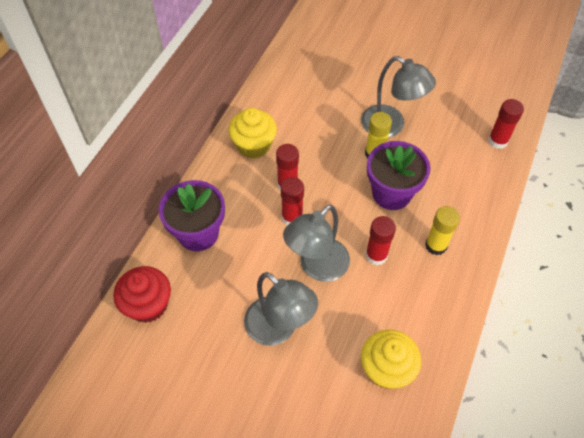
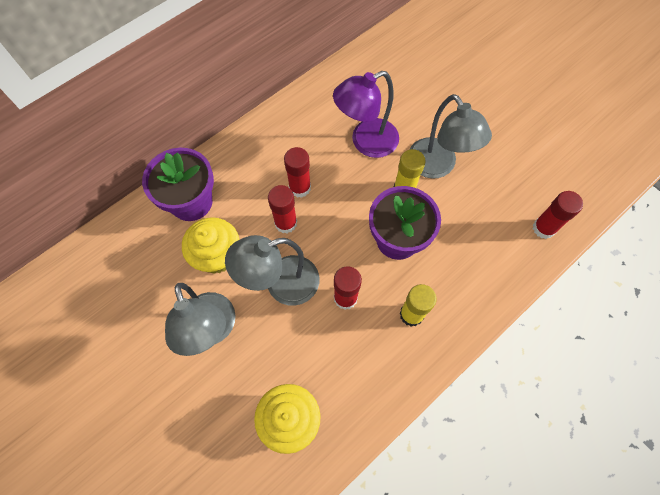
camera: 25 degrees right, 10 degrees up
(148, 305) = (111, 253): red cupcake -> none
(253, 145) = (290, 134): yellow cupcake -> yellow cupcake (217, 255)
(322, 129) = (366, 142): none -> purple lamp

